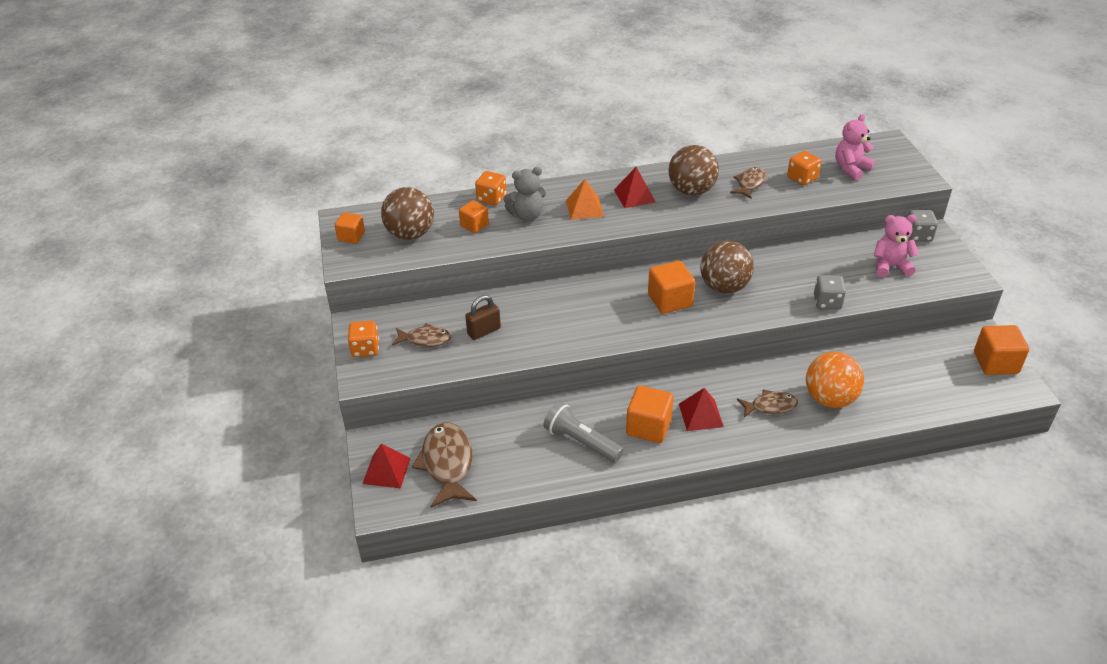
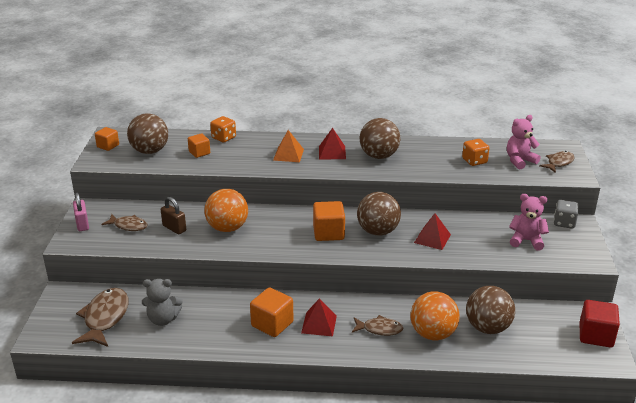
camera: 15 degrees right, 10 degrees down
(365, 349) = (82, 224): orange dice -> pink padlock
(386, 470) = (59, 313): red pyramid -> red pyramid (432, 238)
(484, 331) = (174, 228): brown padlock -> brown padlock turned 60 degrees clockwise
(527, 215) = (242, 152): grey teddy bear -> grey teddy bear (163, 319)
(548, 318) = (227, 228): none -> orange ball
(581, 441) = (214, 323): grey flashlight -> none
(750, 184) = (429, 158): brown fish -> brown fish (559, 163)
(827, 302) = (456, 257): grey dice -> none
(883, 378) = (487, 328): none -> brown ball
(995, 363) = (596, 335): orange cube -> red cube

